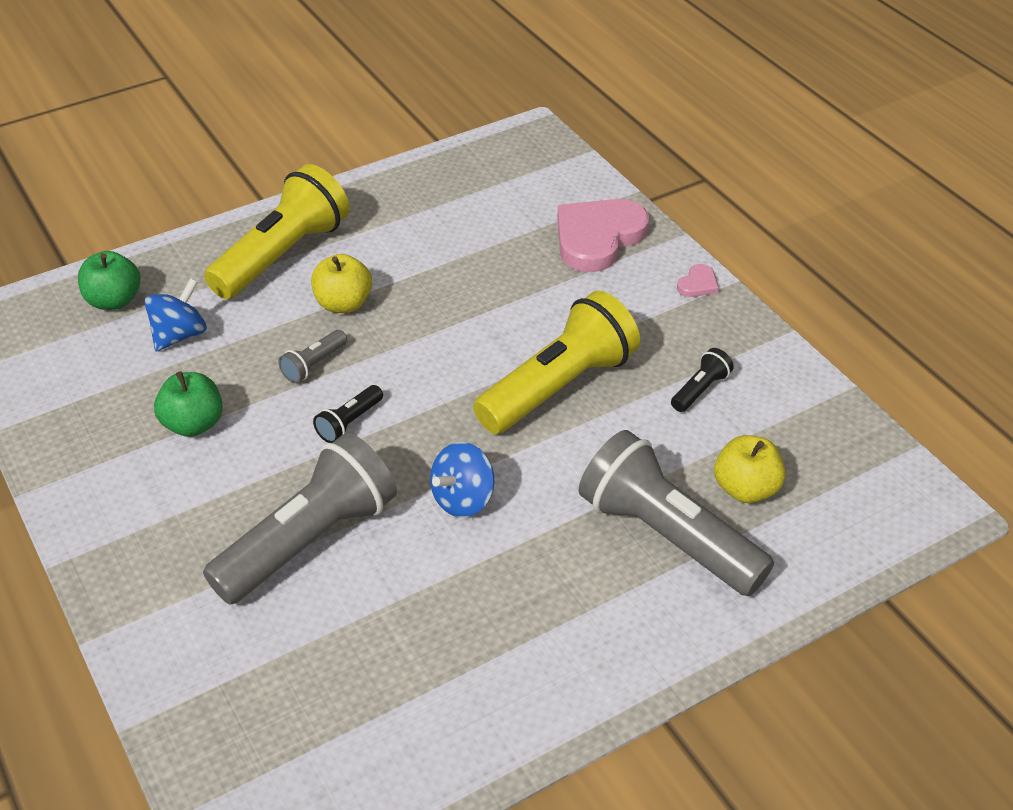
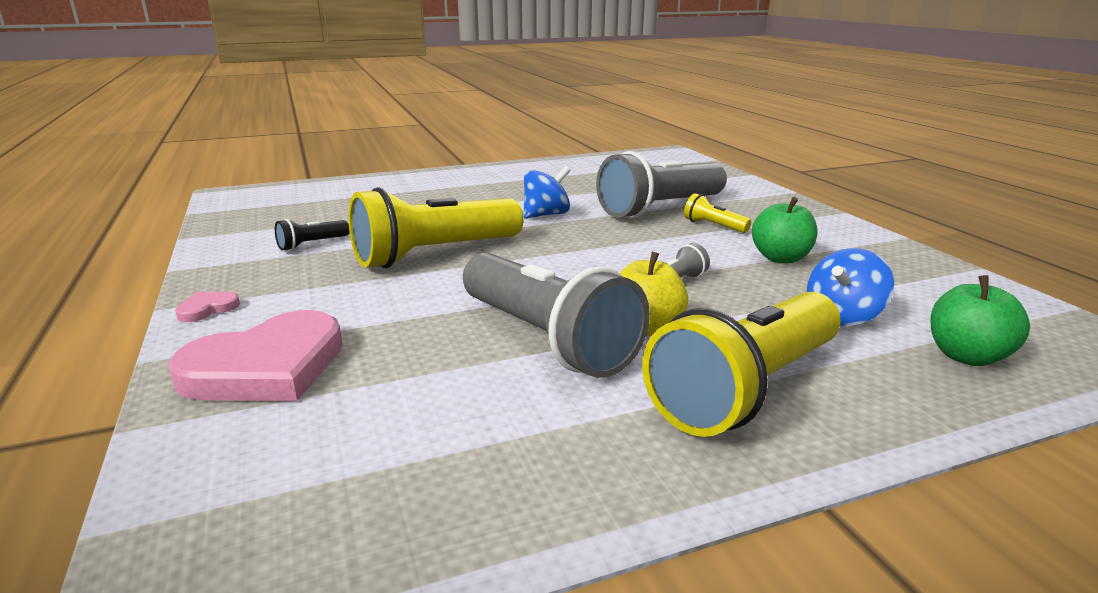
camera: 170 degrees left, 20 degrees down
(247, 494) = (713, 226): none -> yellow flashlight
(349, 423) = (634, 249): black flashlight -> none
(667, 536) = (414, 197): grey flashlight -> grey flashlight (547, 339)
(746, 489) = (340, 206): yellow apple -> none

